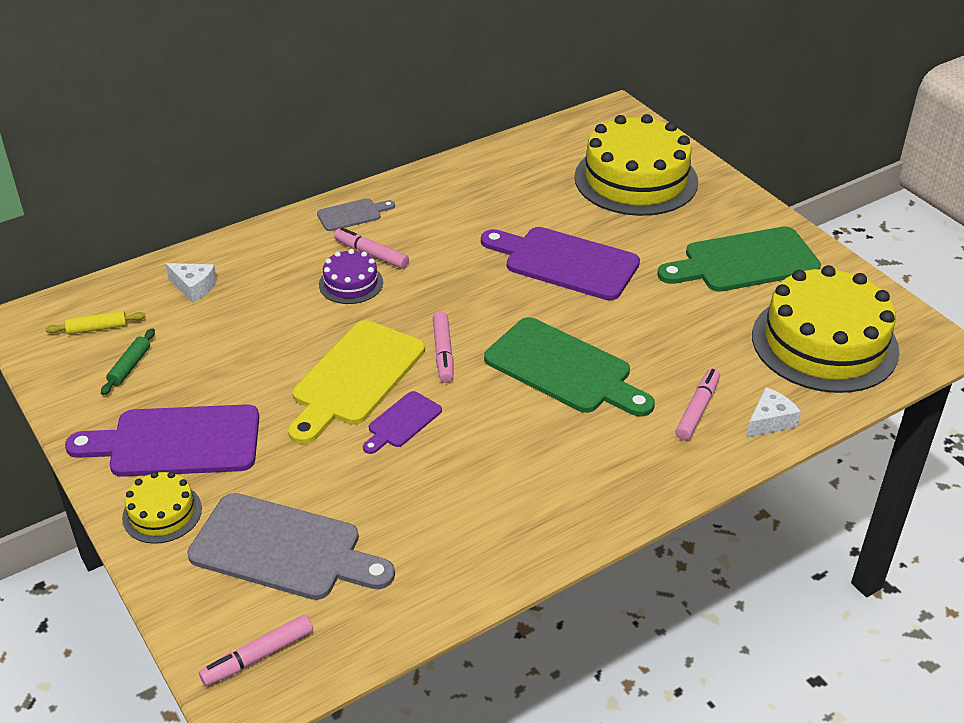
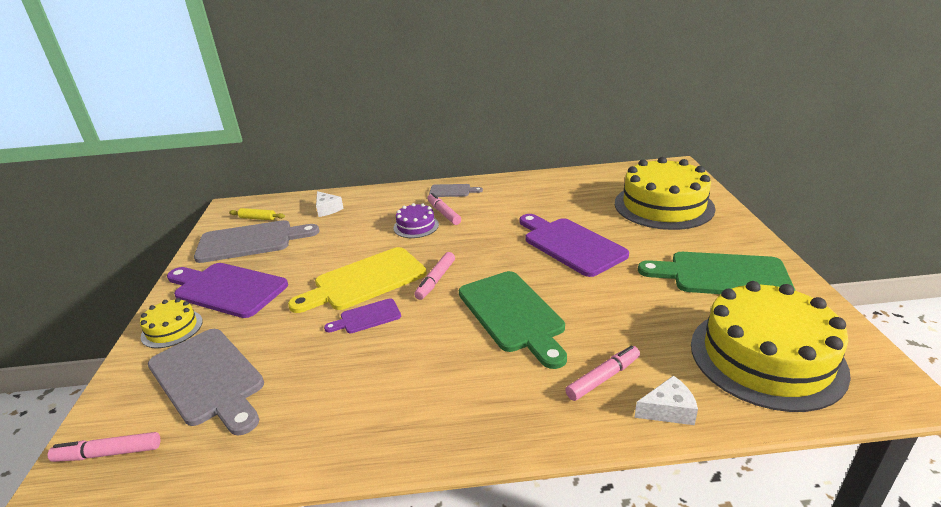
camera: 30 degrees right, 10 degrees down
(129, 366) = (251, 241): green rolling pin -> grey cutting board

